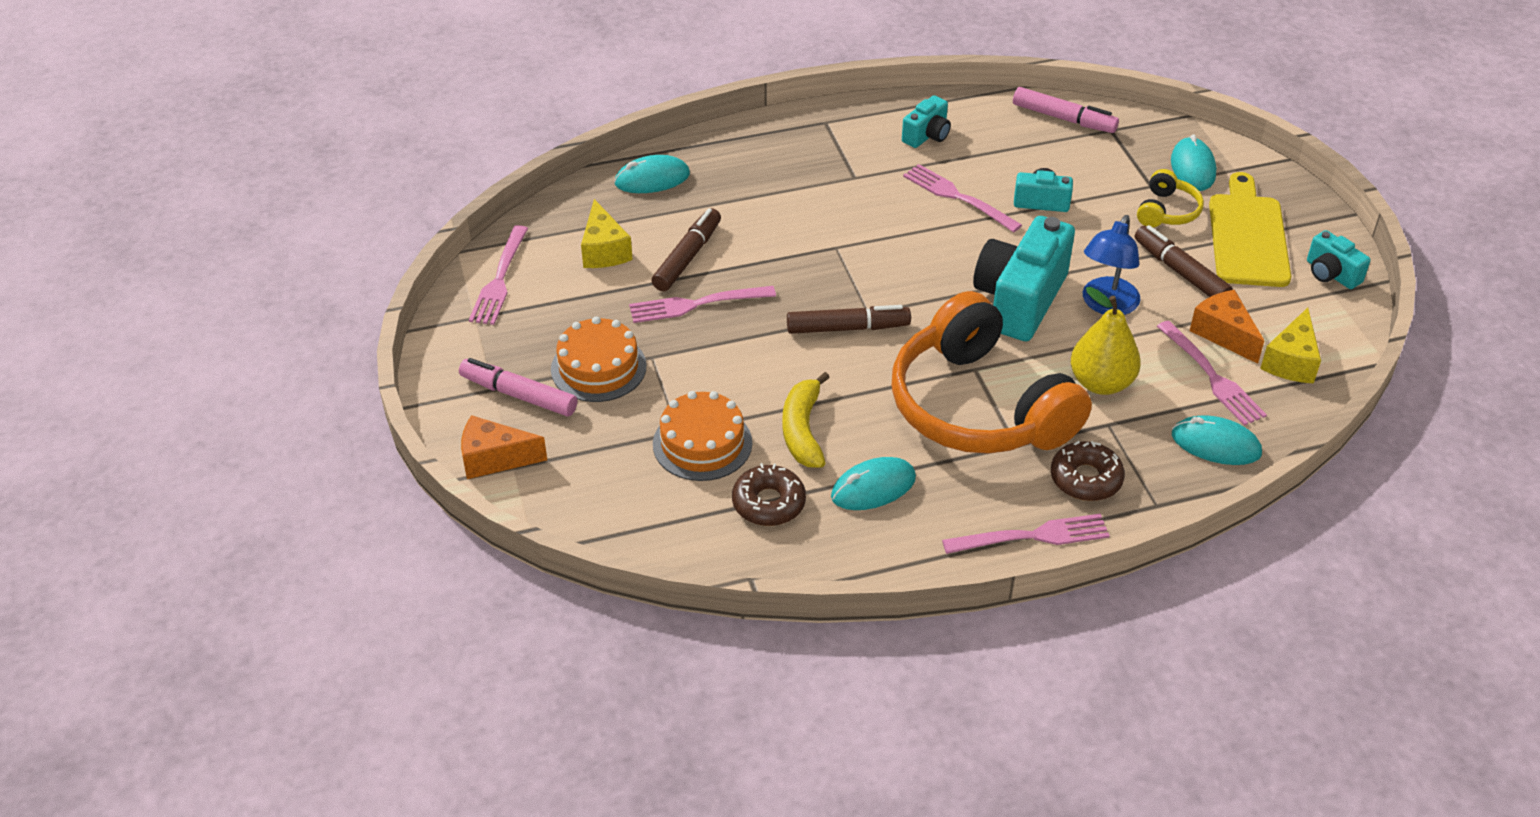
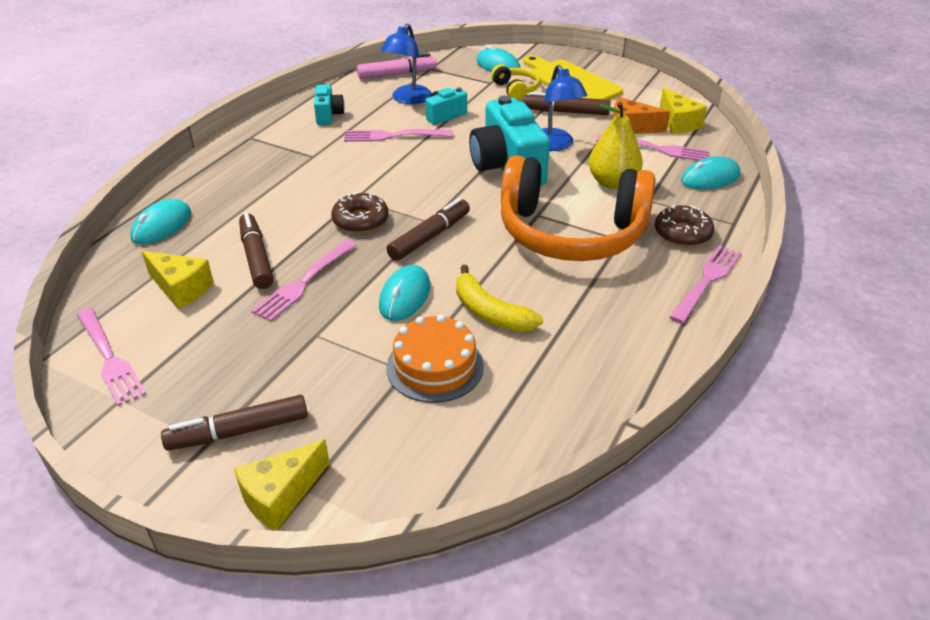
camera: 45 degrees left, 5 degrees down
(494, 459) = (280, 495): orange cheese -> yellow cheese
(519, 395) = (239, 431): pink marker -> brown marker
(598, 368) = (283, 368): orange cake -> none
(768, 503) = (536, 372): brown donut -> brown donut (360, 220)
(873, 487) = (583, 316): turquoise mouse -> turquoise mouse (405, 296)
(1031, 159) = (408, 99): none -> blue lamp
(1331, 274) = (632, 79): turquoise camera -> none

